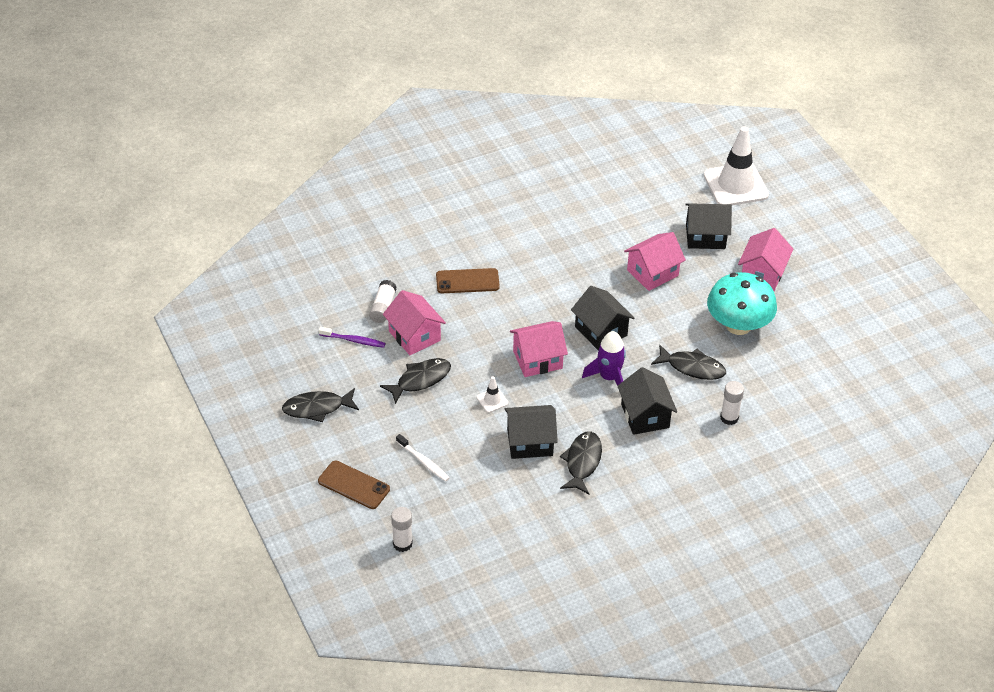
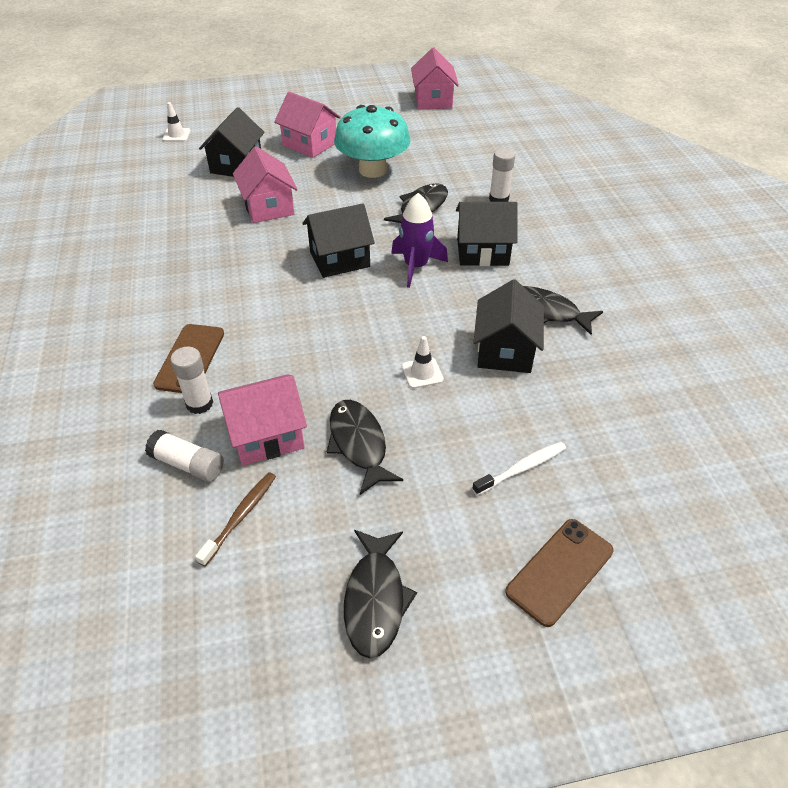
camera: 75 degrees left, 0 degrees up
(354, 340) = (240, 516): purple toothbrush -> brown toothbrush
(402, 544) = (684, 523): white glue stick -> white glue stick (199, 404)
(537, 359) = (365, 318): pink house -> pink house (433, 100)
(735, 185) = (176, 135): white traffic cone -> white traffic cone, size x0.42

